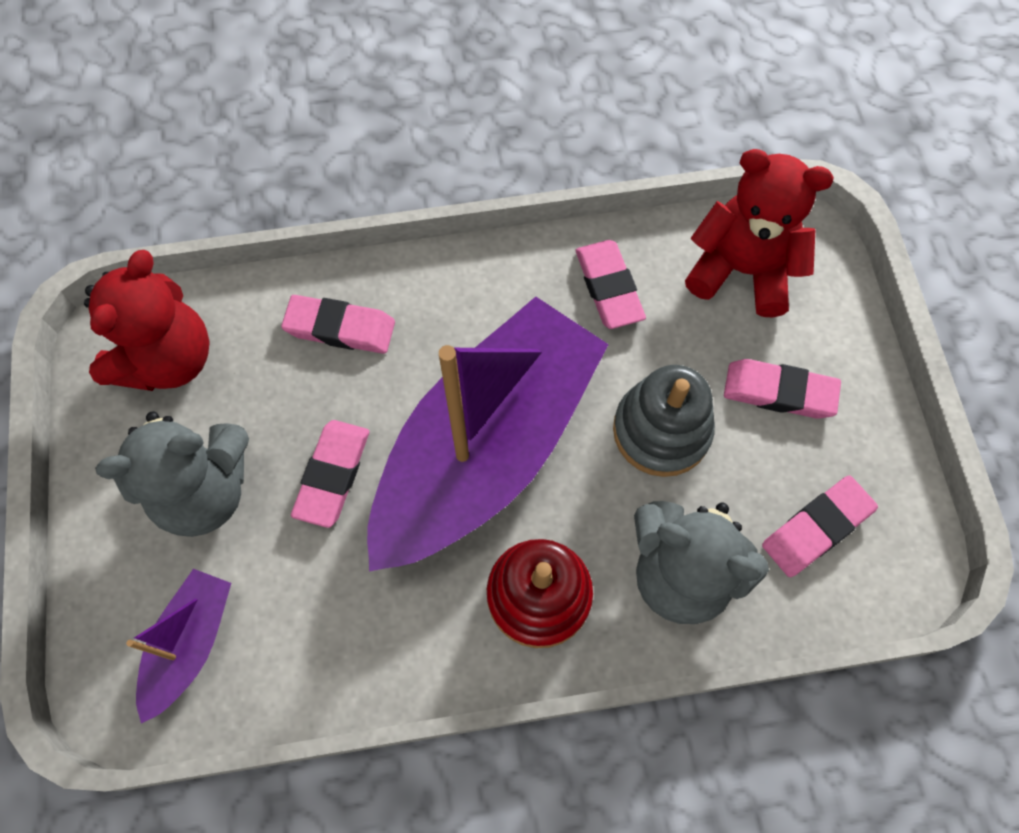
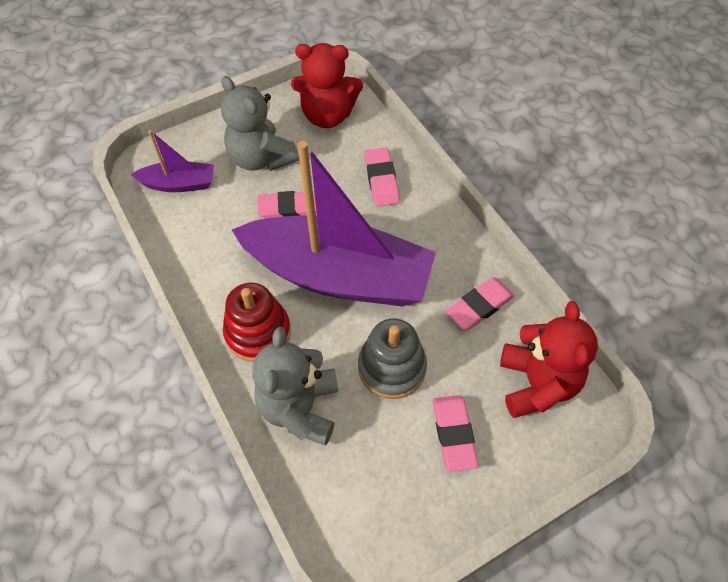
camera: 70 degrees right, 10 degrees down
(816, 528) = (362, 486): pink eraser -> none

